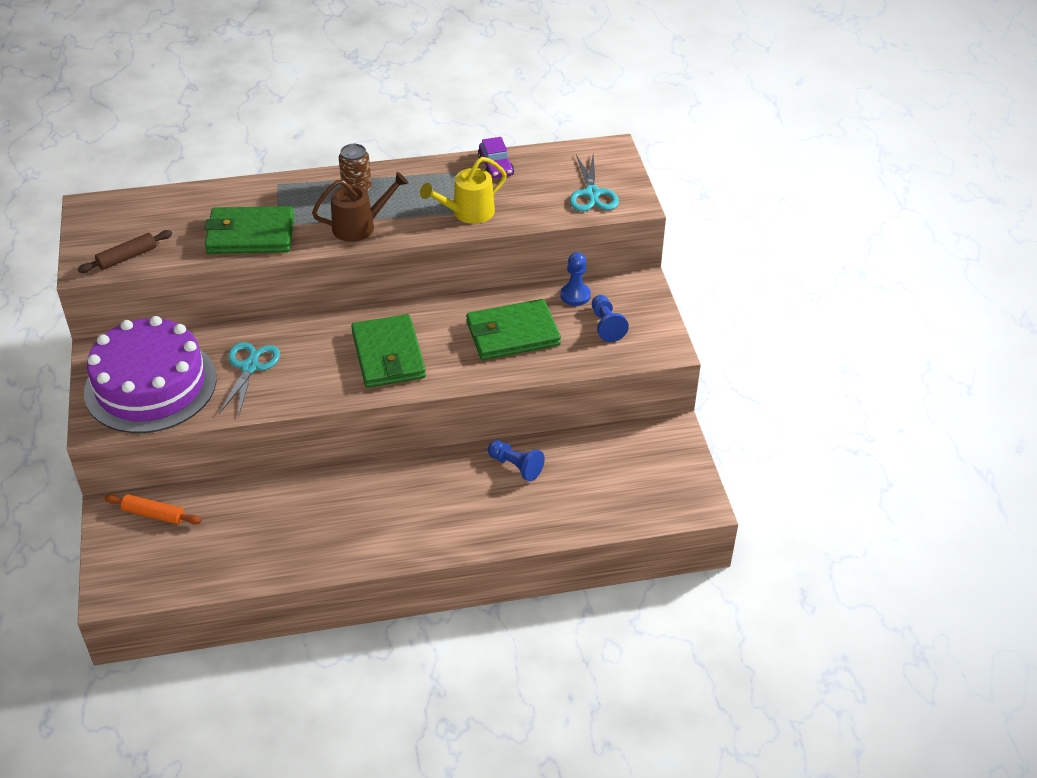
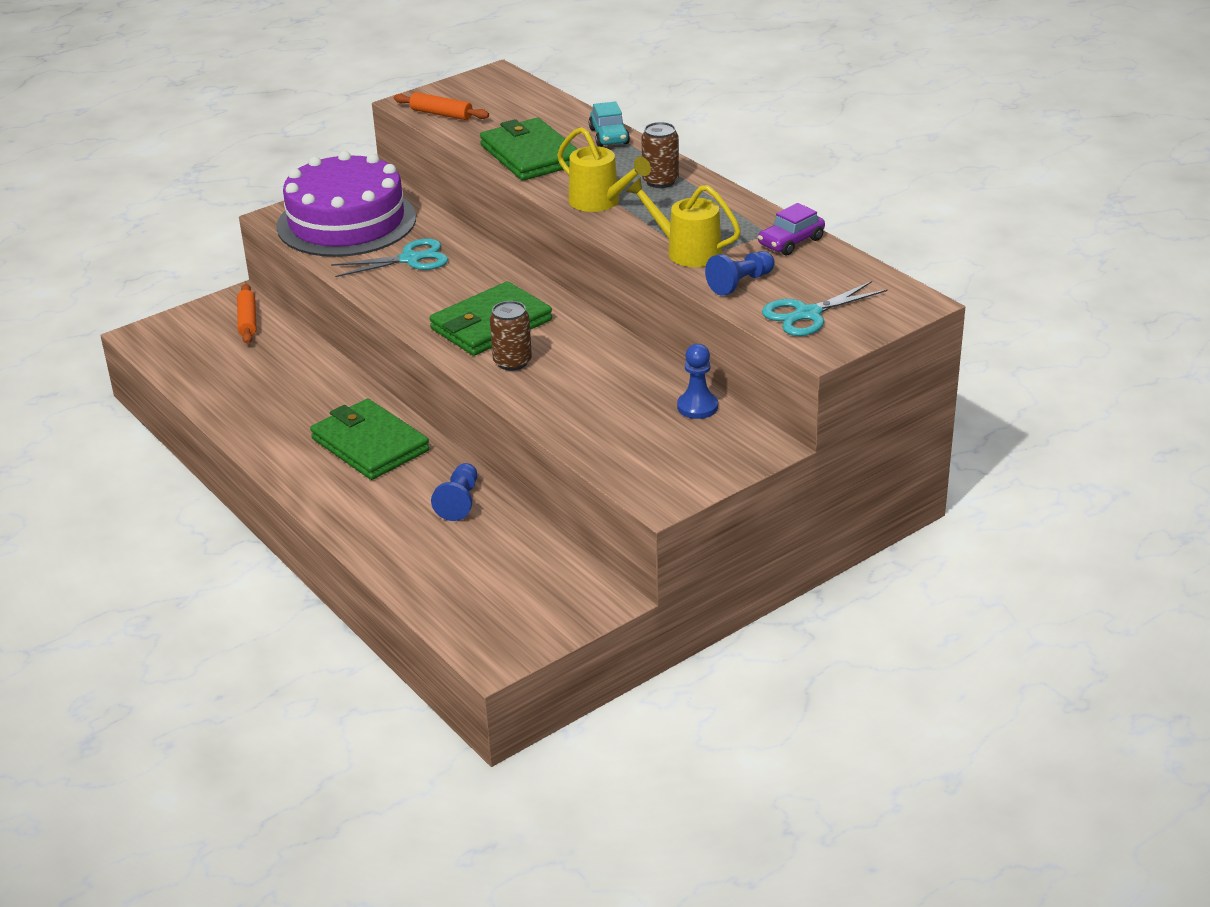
camera: 65 degrees right, 10 degrees down
(127, 257) = (441, 114): brown rolling pin -> orange rolling pin
(262, 188) = (609, 136): none -> turquoise car
(360, 226) = (600, 202): brown watering can -> yellow watering can
(449, 361) = (512, 362): none -> brown can
(512, 334) = (591, 386): green wallet -> green wallet (370, 444)
(606, 325) = (663, 443): blue pawn -> blue pawn (740, 283)

